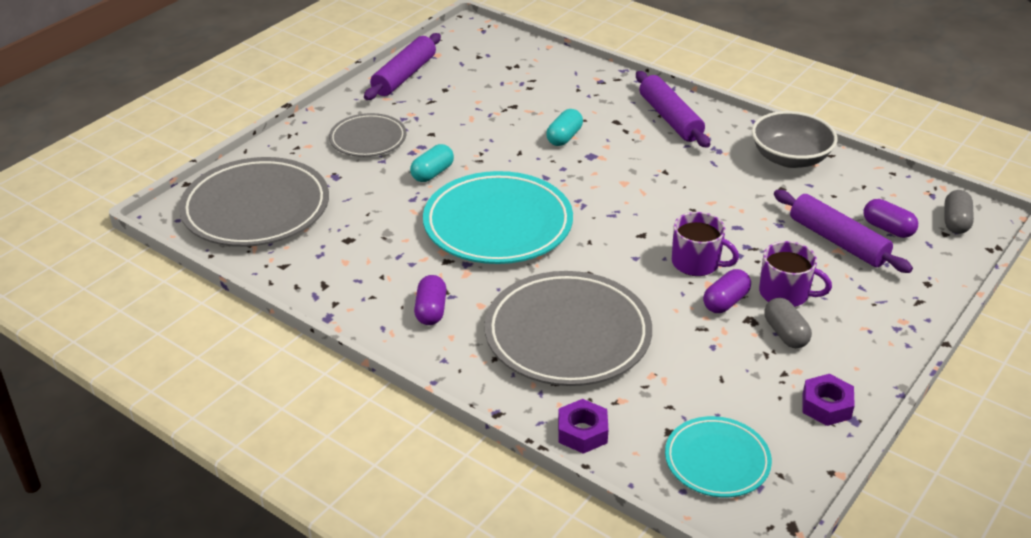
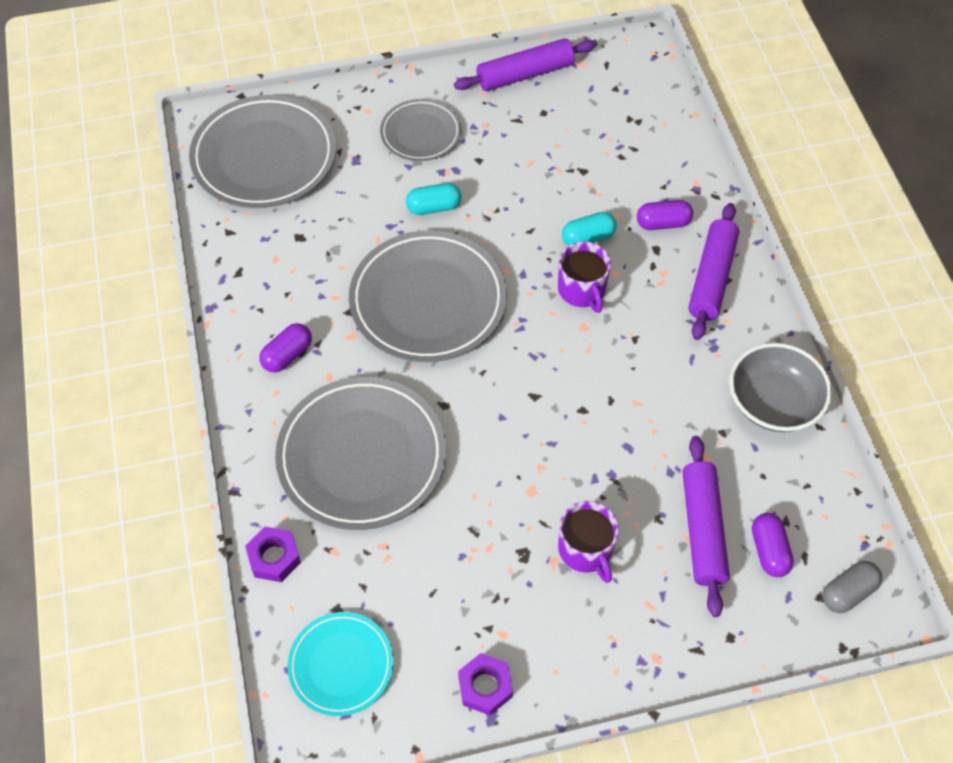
camera: 40 degrees right, 20 degrees up
(498, 224) = (428, 301): turquoise plate -> grey plate
(696, 263) = (547, 460): purple mug -> purple mug (582, 290)
(725, 302) = (524, 519): purple capsule -> purple capsule (663, 223)
(785, 333) = (536, 590): grey capsule -> none

